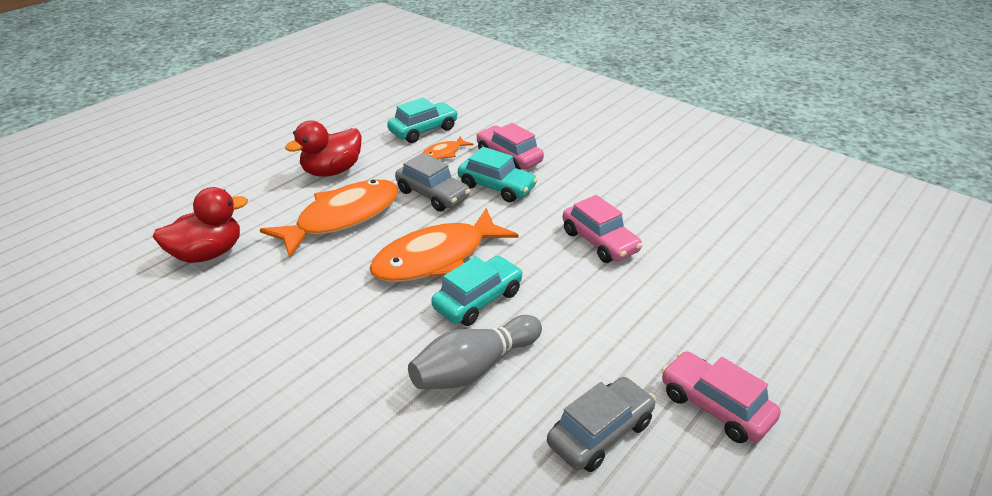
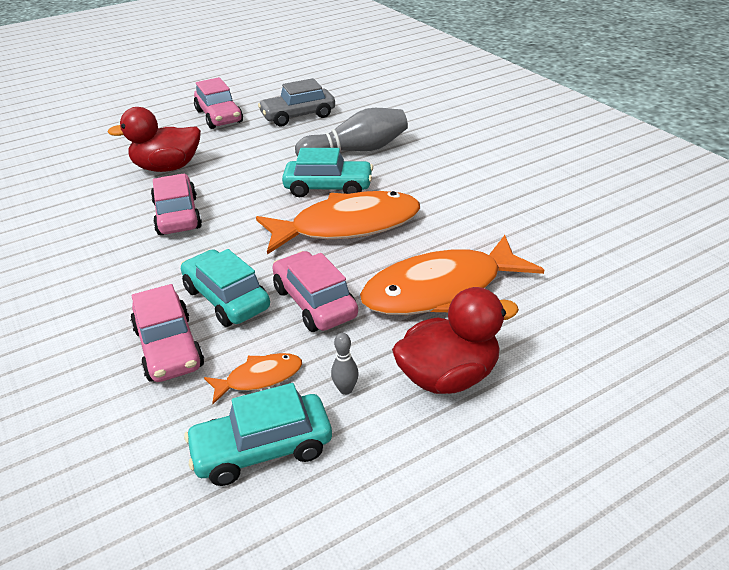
camera: 160 degrees left, 0 degrees up
(208, 253) = (604, 272): red duck -> red duck (167, 168)
(391, 156) = (346, 389): none -> grey bowling pin
(433, 195) = (314, 303): grey car -> pink car
(478, 300) = (328, 188): turquoise car -> turquoise car turned 150 degrees counterclockwise

